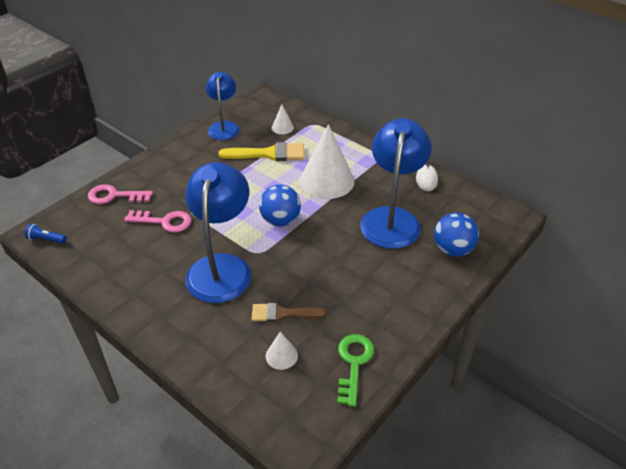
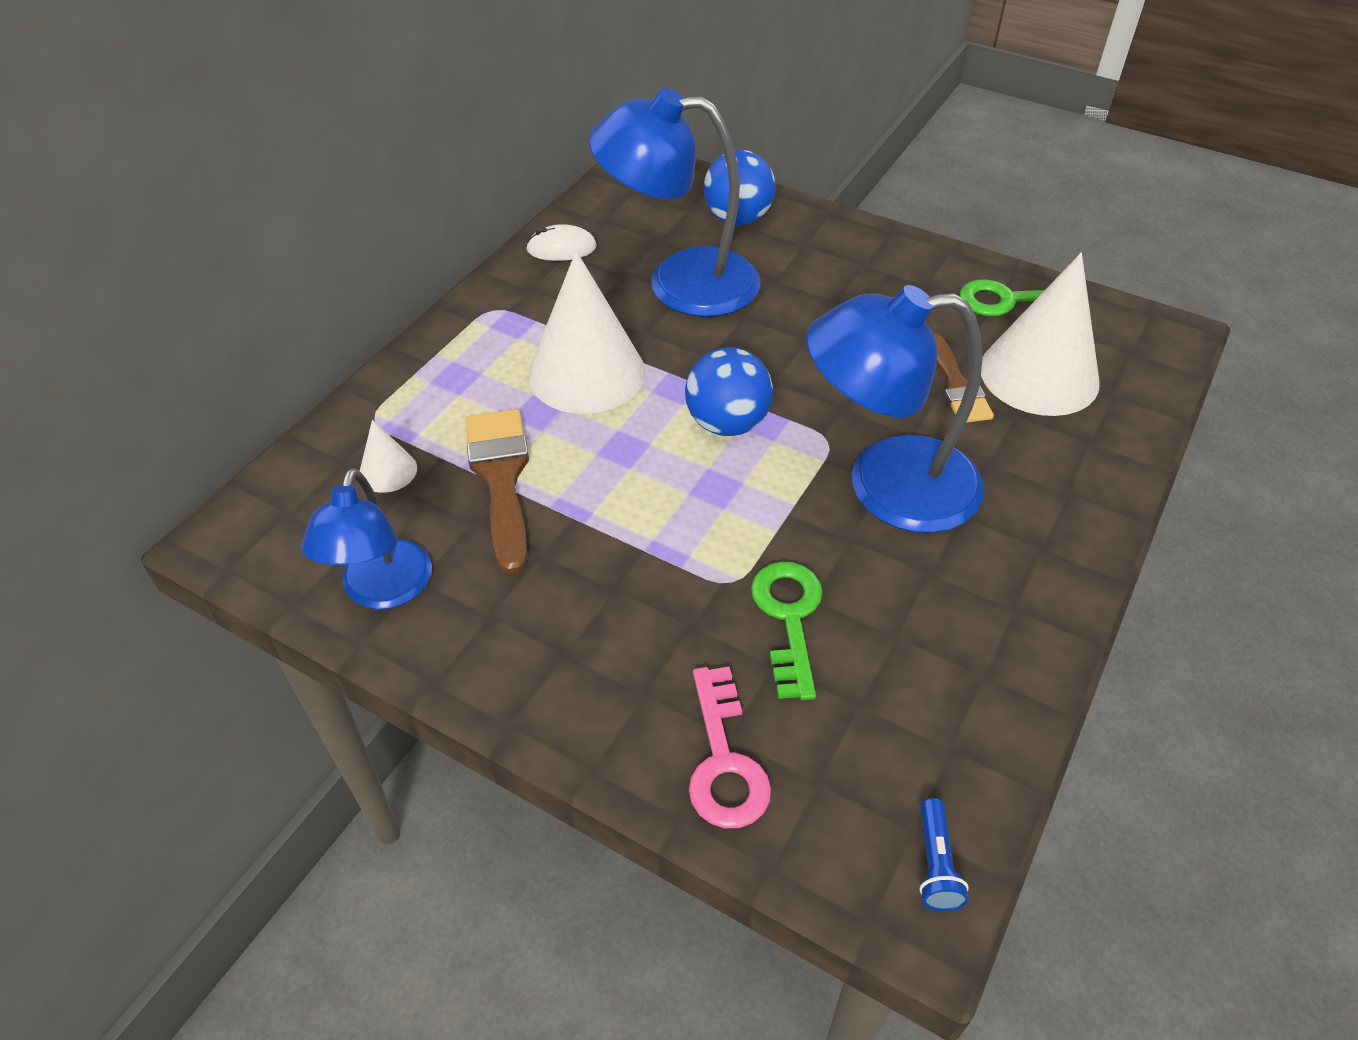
camera: 100 degrees left, 5 degrees up
(164, 221) = (789, 618): pink key -> green key
(224, 126) = (383, 591): blue lamp -> blue lamp turned 75 degrees counterclockwise
(268, 154) = (501, 478): yellow brush -> brown brush
(281, 355) = (1039, 375): white cone -> white cone, size x2.21

